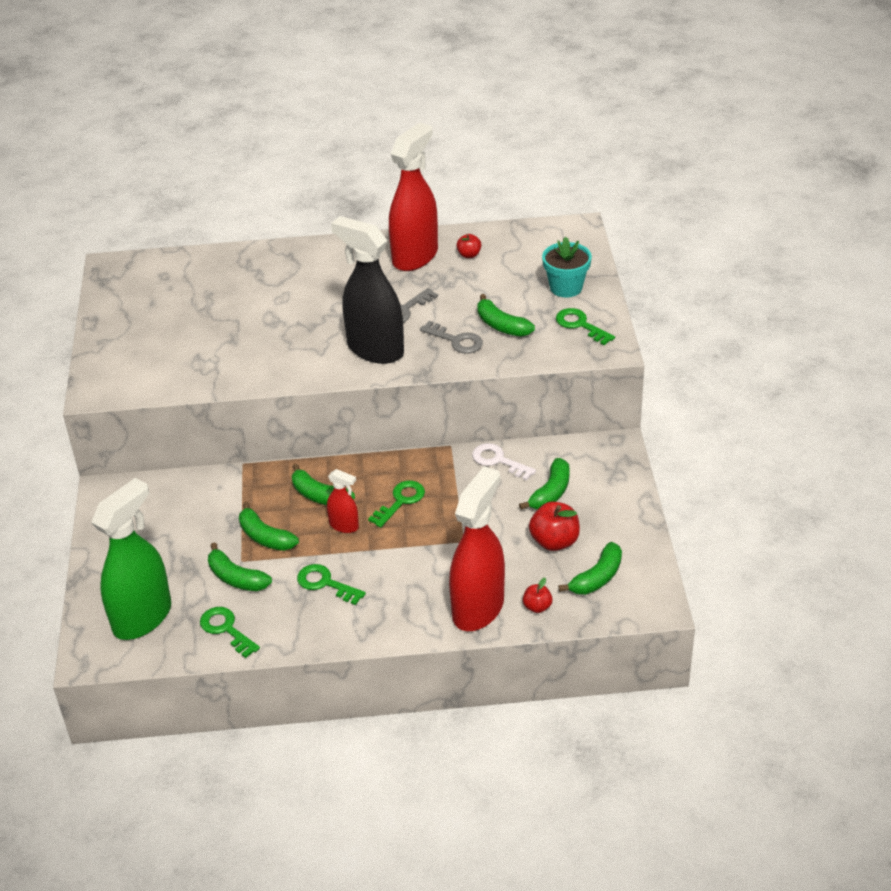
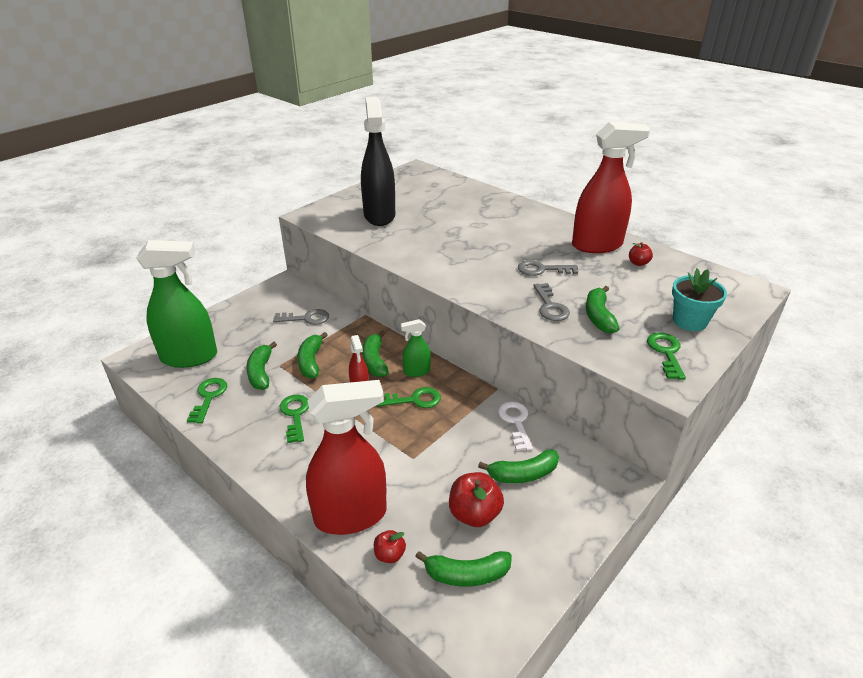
camera: 45 degrees right, 5 degrees down
(192, 506) = (306, 318): none -> grey key
(368, 478) = (416, 371): none -> green spray bottle
(375, 349) = (487, 280): black spray bottle -> black spray bottle (379, 215)

